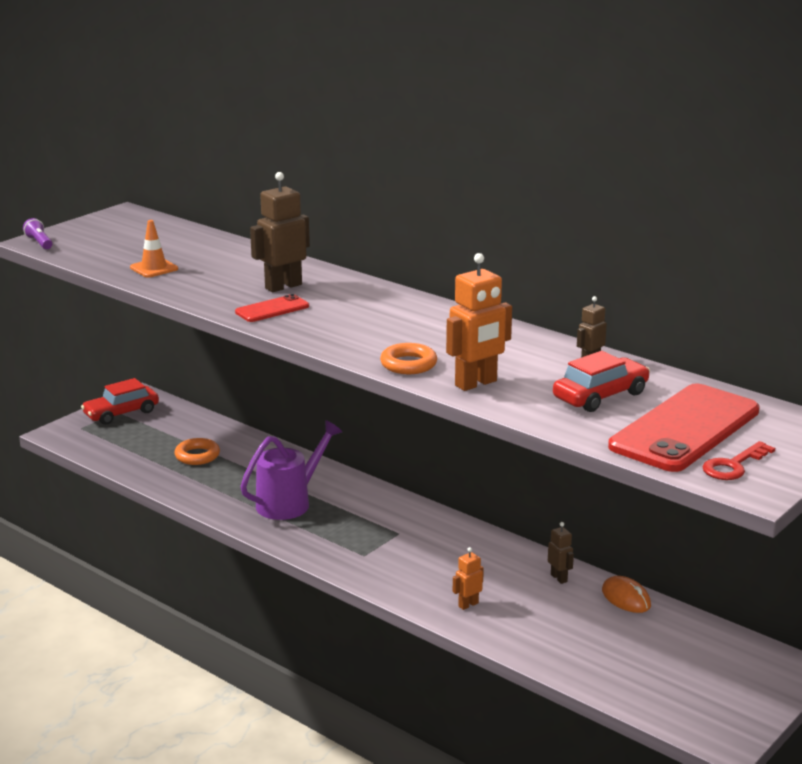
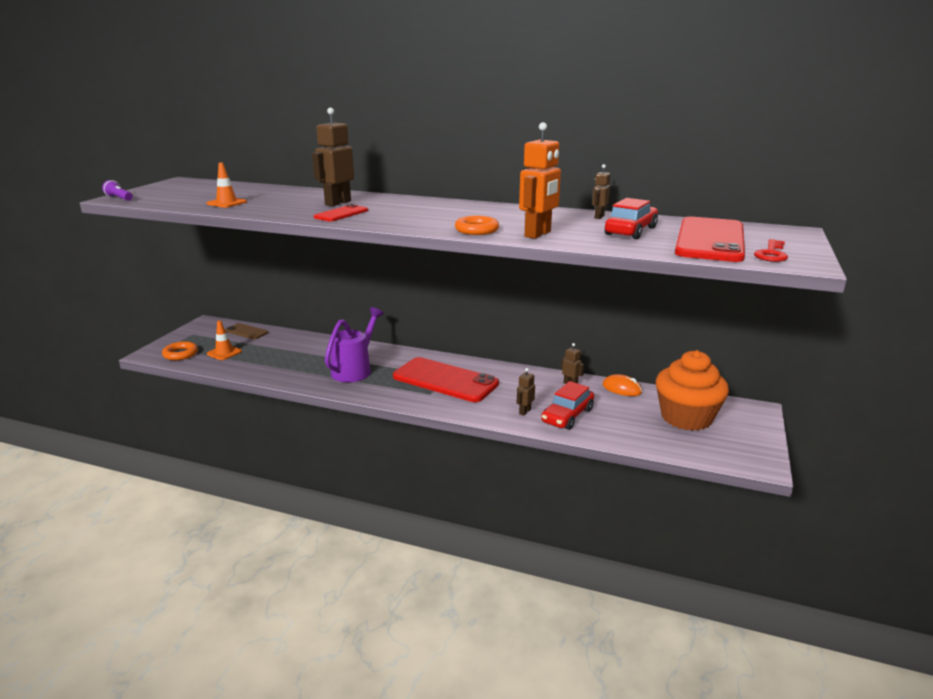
camera: 20 degrees left, 0 degrees up
(121, 413) = (196, 334): red car -> red car (567, 415)
(143, 447) = (224, 353): none -> orange traffic cone
(184, 419) = (246, 332): none -> brown phone
(197, 456) = (269, 352): orange ring -> orange ring (180, 354)
(395, 540) = (445, 380): none -> red phone
(468, 604) = (524, 411): orange robot -> brown robot
(680, 657) = (686, 417): none -> orange cupcake

